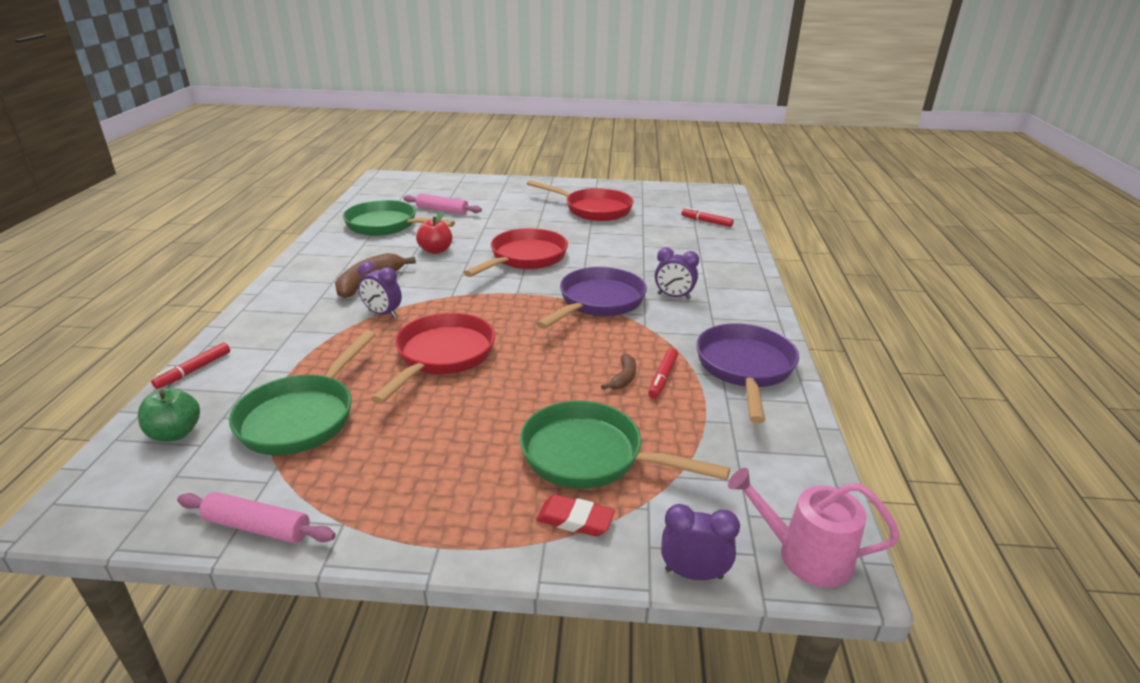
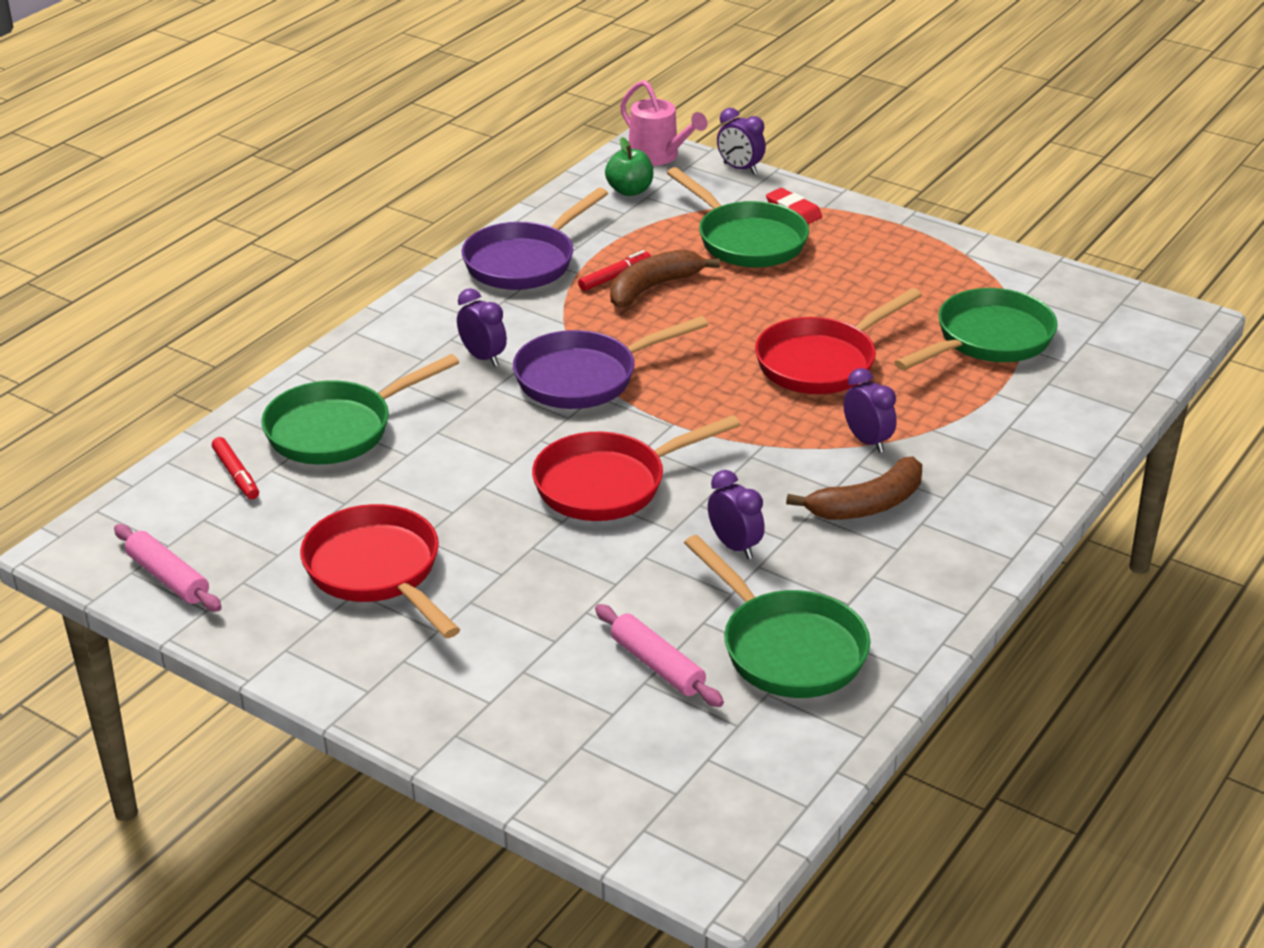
camera: 150 degrees left, 5 degrees up
(175, 433) = (1111, 358): green apple -> green apple (629, 191)
(194, 370) = (1105, 425): red marker -> none
(257, 527) = (1031, 268): pink rolling pin -> pink rolling pin (168, 578)
(435, 250) = (734, 546): red apple -> purple clock
(623, 378) = (653, 287): brown banana -> brown banana, size x1.87
(693, 246) = (338, 429): none -> green pan

